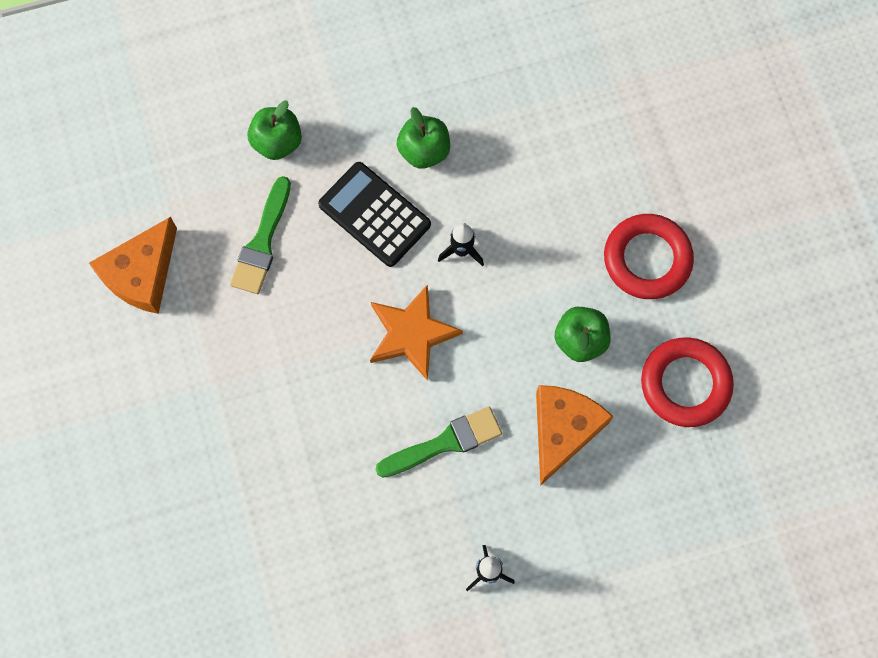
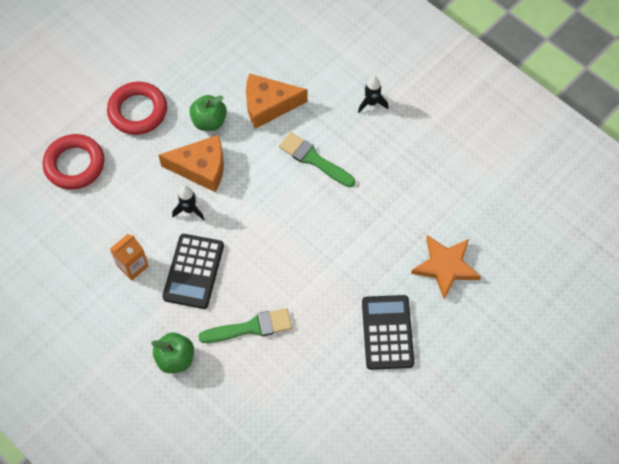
camera: 120 degrees left, 10 degrees down
(142, 274) = (317, 389): orange cheese -> orange cheese (201, 168)
(156, 393) = (387, 332): none -> black calculator
(411, 334) = (259, 210): orange star -> orange star (445, 266)
(424, 151) = (132, 266): green apple -> orange carton
(685, 384) = (204, 60): red ring -> red ring (74, 164)

